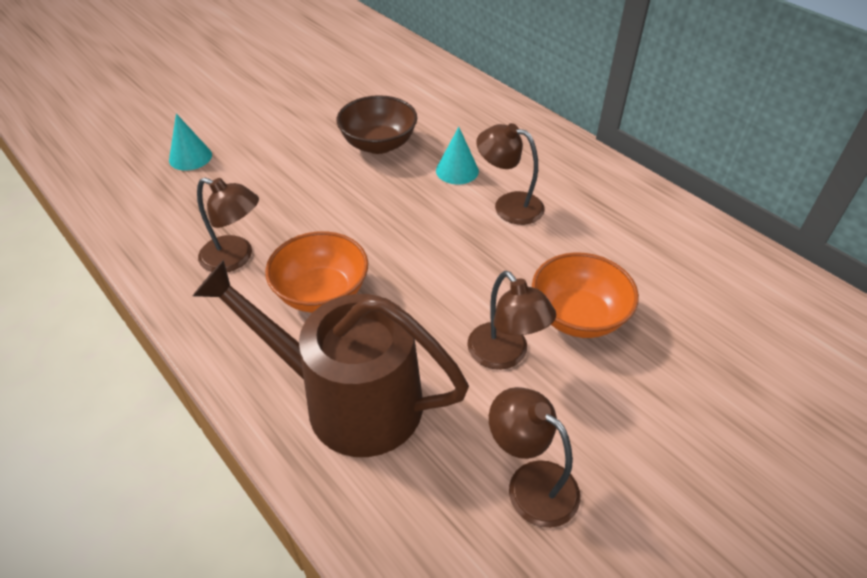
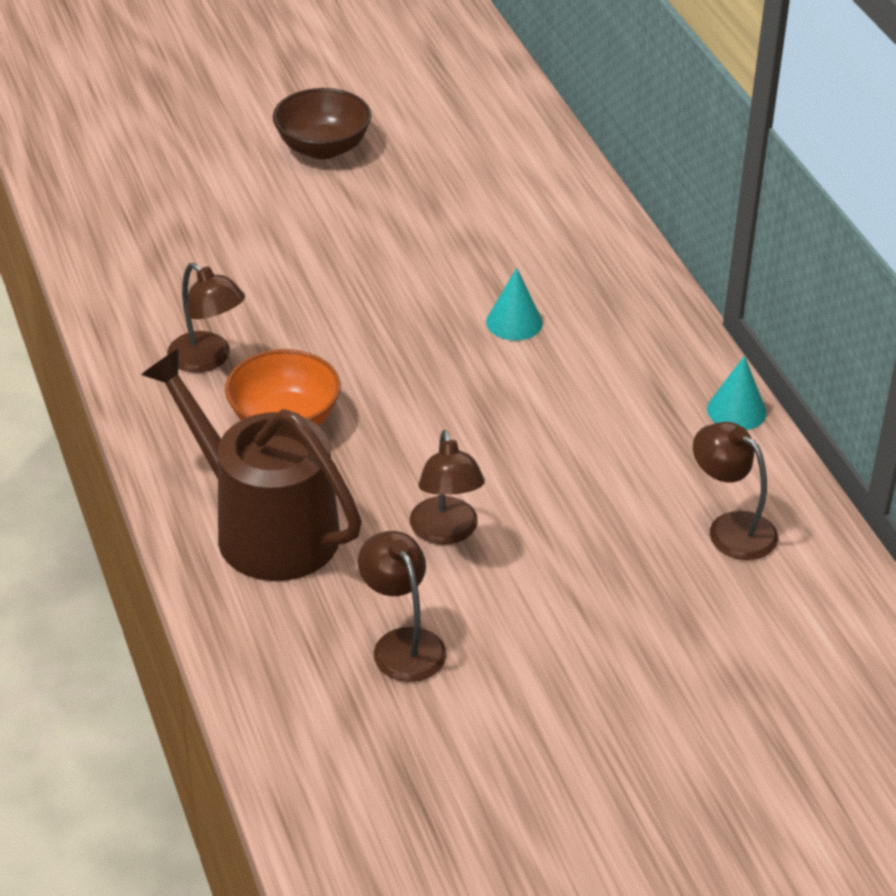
camera: 20 degrees right, 5 degrees down
(190, 157) = (201, 227): turquoise cone -> turquoise cone (736, 410)
(378, 144) = (435, 265): brown bowl -> brown bowl (323, 148)
(508, 205) = (551, 380): brown lamp -> brown lamp (731, 528)
(578, 316) = (551, 517): orange bowl -> none

